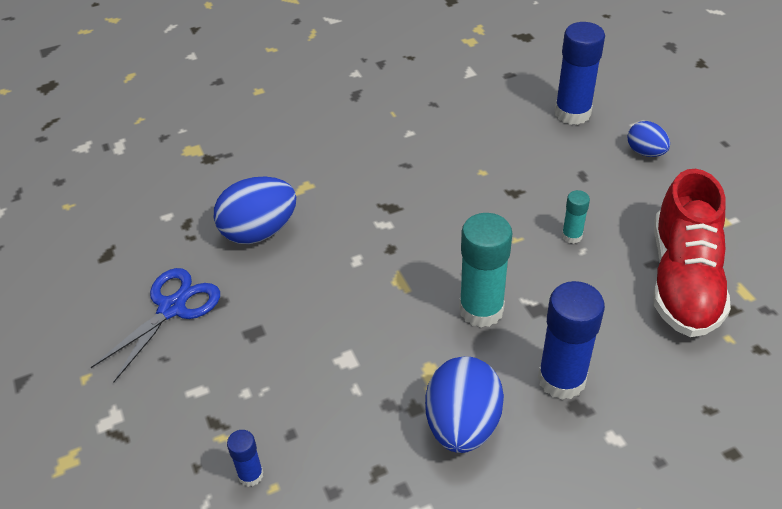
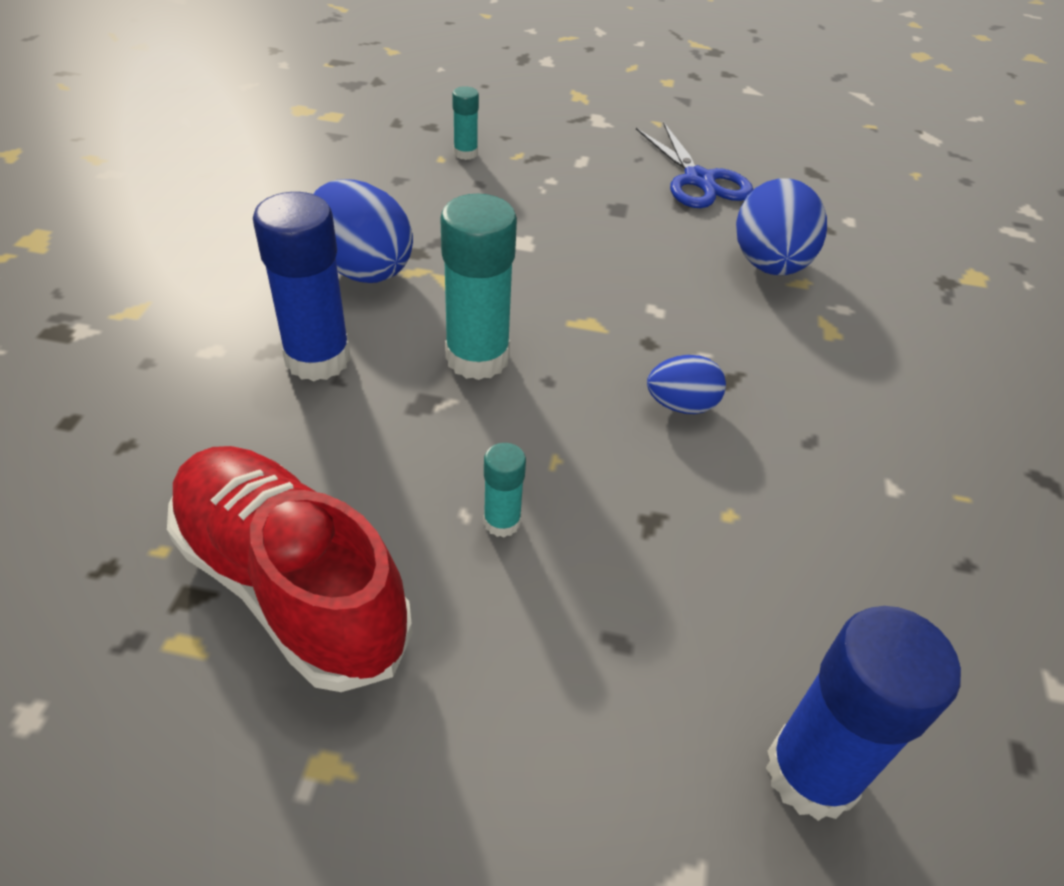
camera: 120 degrees right, 0 degrees up
(250, 475) = (465, 153): blue glue stick -> turquoise glue stick
(645, 152) = (596, 805): blue egg -> blue egg (681, 405)

